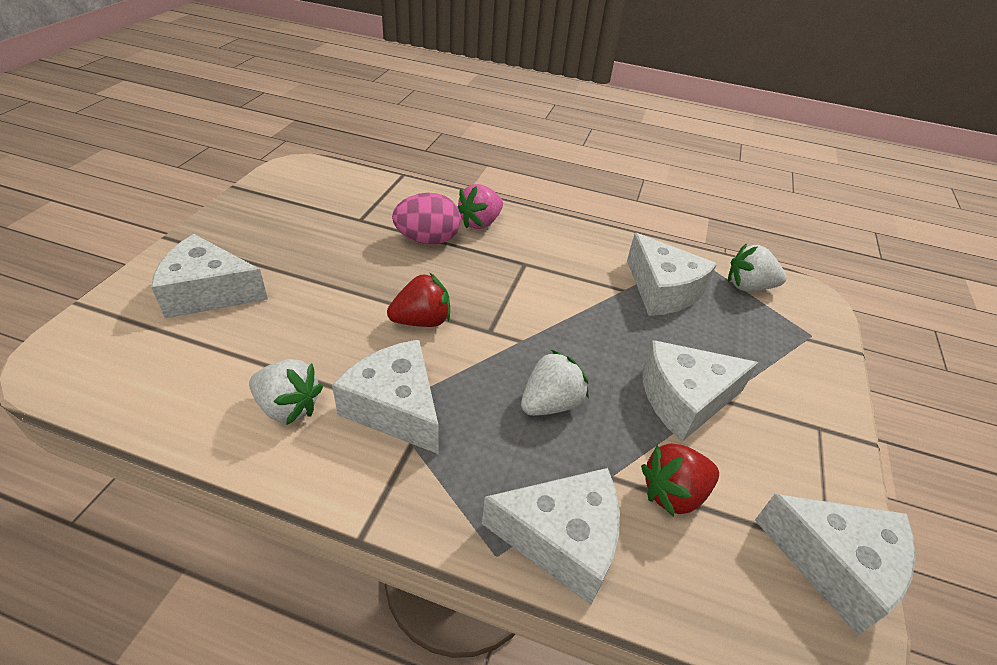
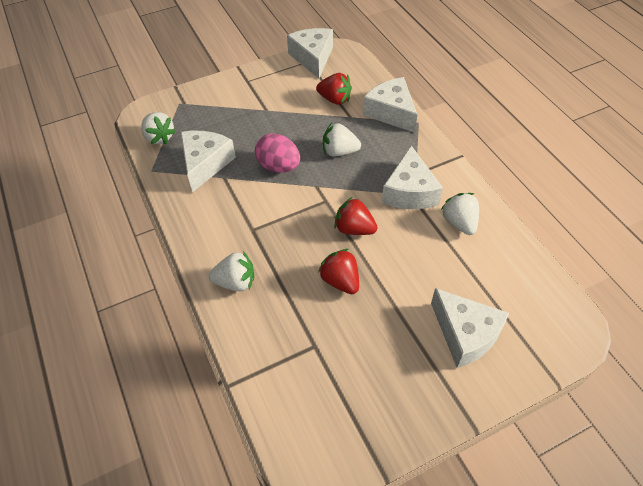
camera: 130 degrees left, 10 degrees up
(385, 269) = (340, 281): none -> red strawberry
(428, 240) = (288, 289): pink egg -> pink egg (279, 166)
(480, 222) = (235, 282): pink strawberry -> white strawberry
(684, 399) = (281, 119): white cheese -> none

